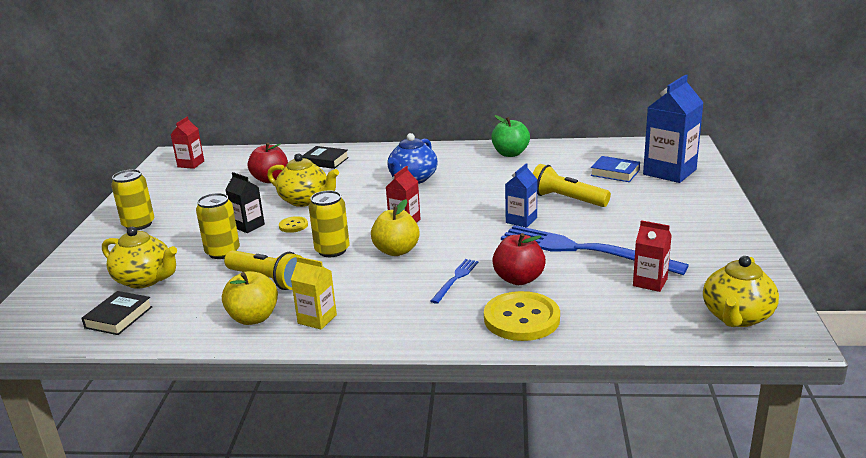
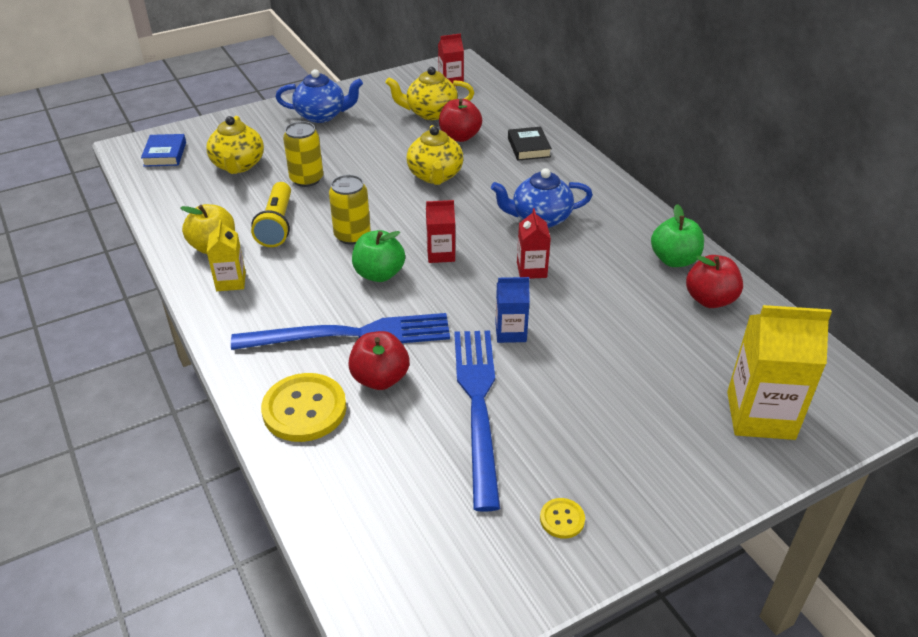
camera: 55 degrees right, 15 degrees up
(118, 317) = (178, 182): black book -> none
(138, 224) = (322, 115): yellow can -> blue teapot
(248, 226) = (362, 169): black carton -> none
(293, 225) = (381, 192): yellow button -> yellow button (562, 519)
(396, 251) = (379, 274): yellow apple -> green apple
(455, 279) = (351, 335): blue fork -> blue fork, size x2.23
(559, 155) = (710, 299): none -> red apple
(566, 199) = (593, 349): yellow flashlight -> none
(615, 173) = (707, 365): blue book -> blue book (165, 154)
(650, 282) = (442, 486): red carton -> red carton (531, 270)
(669, 172) = (760, 415): blue carton -> yellow carton
(737, 317) = (410, 589): yellow teapot -> yellow teapot (430, 113)

